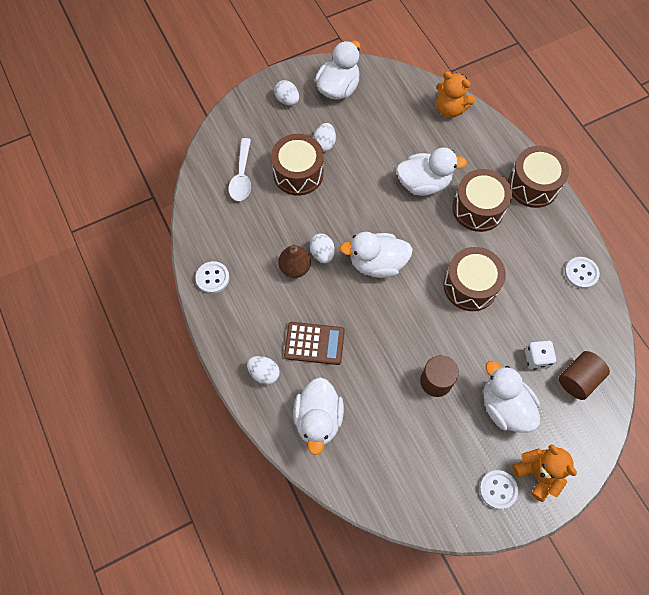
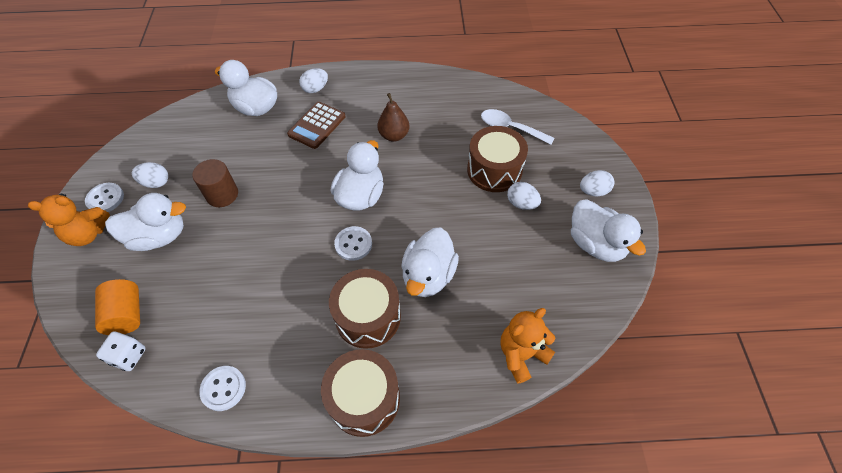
camera: 115 degrees right, 10 degrees down
(212, 278) = (417, 82): white button -> white button (353, 244)
(322, 253) = (396, 159): white egg -> white egg (156, 183)
(470, 286) = (287, 264): brown drum -> none
(536, 358) = (175, 287): white dice -> white dice (128, 356)
(578, 379) = (127, 314): brown cylinder -> orange cylinder

